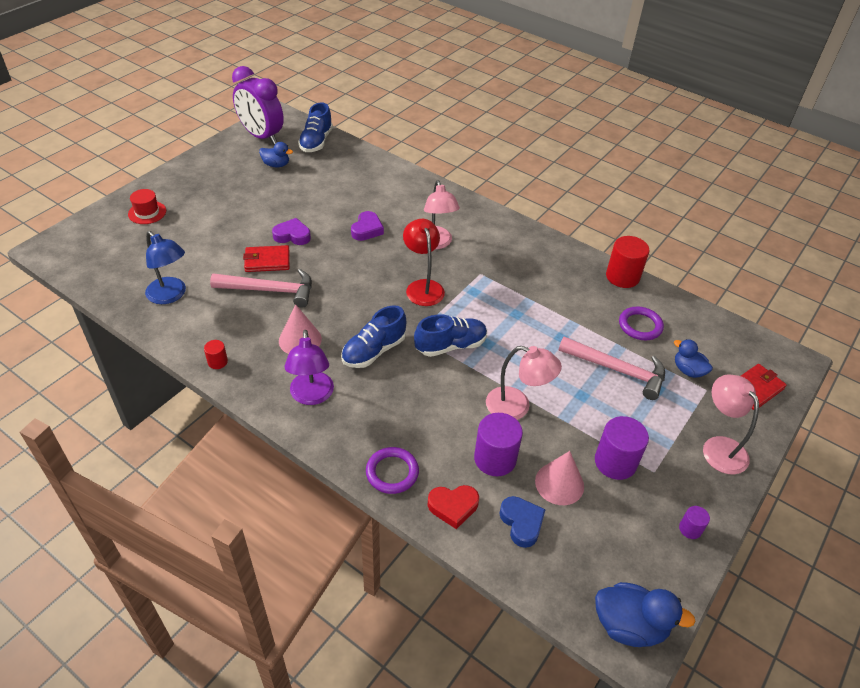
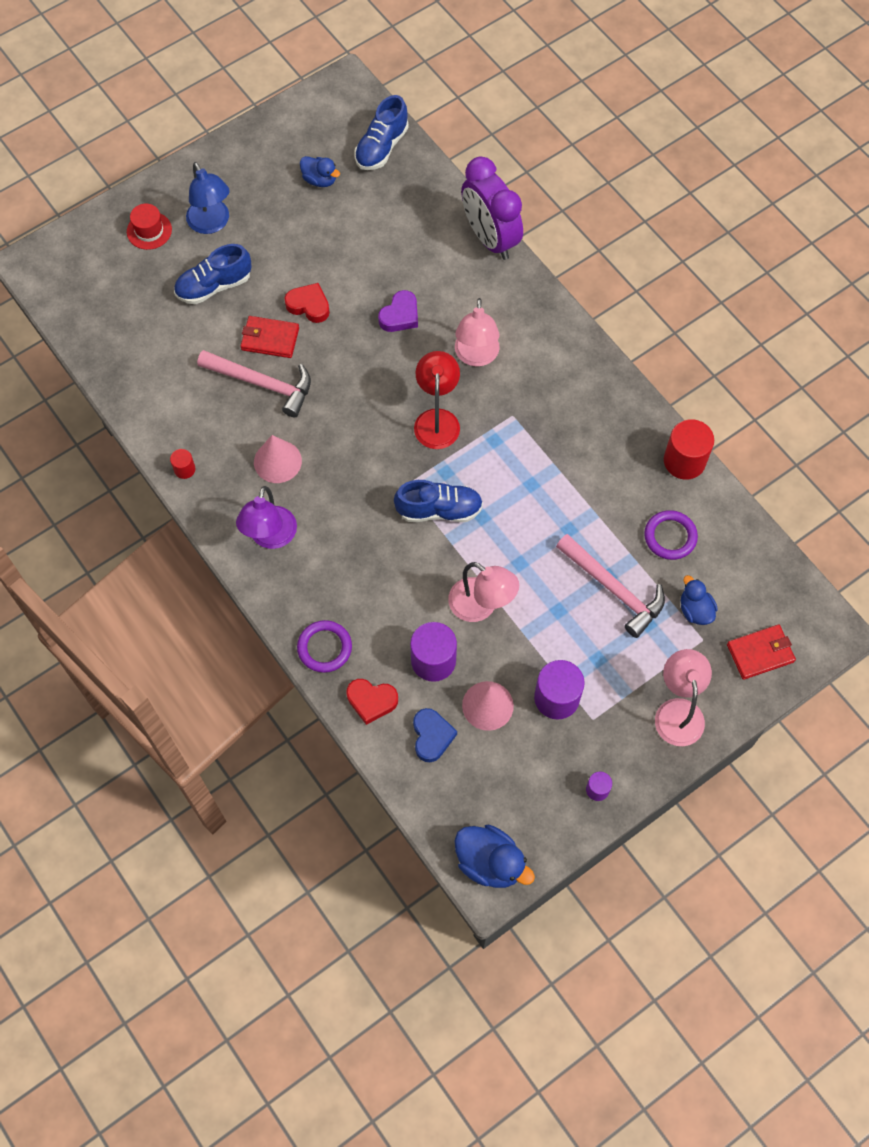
camera: 20 degrees right, 20 degrees up
(171, 295) = (153, 366): blue lamp -> blue lamp (212, 224)
(261, 136) = (314, 122): purple clock -> purple clock (490, 238)
(292, 235) = (309, 305): purple heart -> red heart
(374, 351) = (352, 496): blue shoe -> blue shoe (214, 286)

